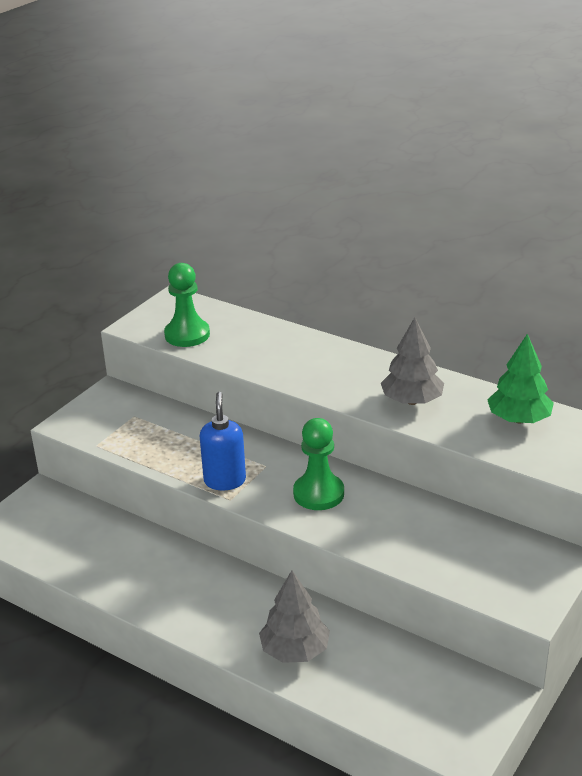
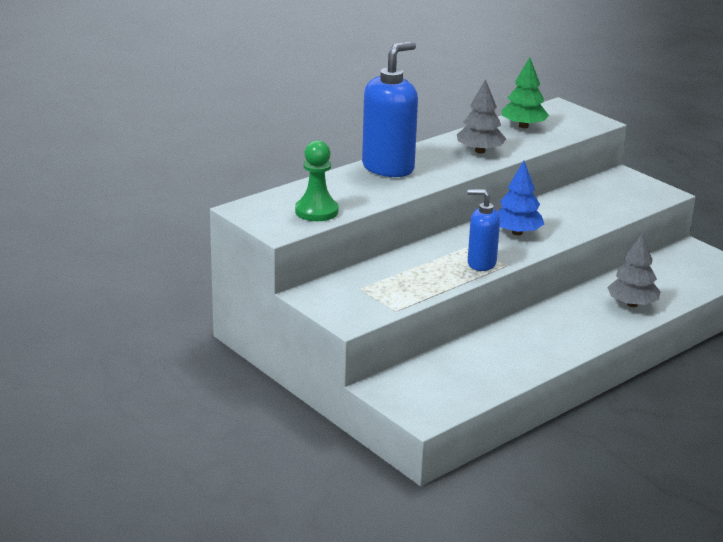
camera: 75 degrees left, 5 degrees down
(318, 494) = (517, 232): green pawn -> blue tree
(319, 353) = (388, 168): none -> blue soap dispenser

